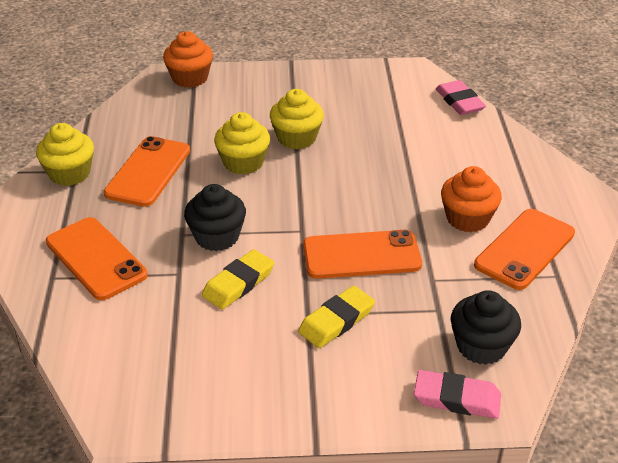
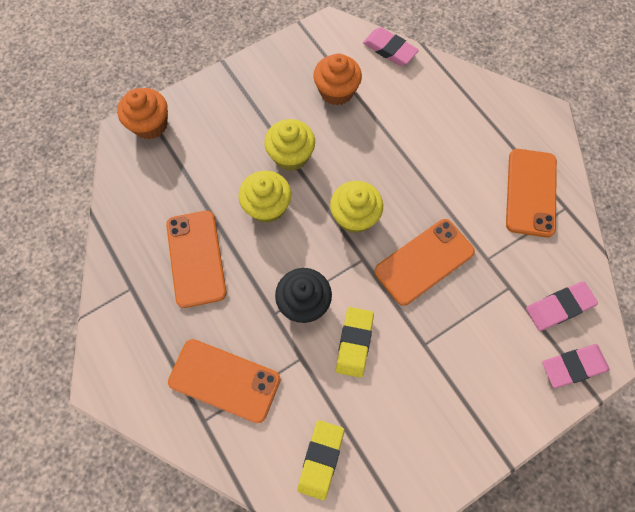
camera: 30 degrees left, 30 degrees up
(69, 174) = (129, 296): yellow cupcake -> yellow cupcake (354, 216)
(336, 321) = (449, 339): yellow eraser -> yellow eraser (321, 459)
(467, 218) = (474, 181): orange cupcake -> orange cupcake (336, 91)
(481, 346) = (559, 307): black cupcake -> pink eraser

